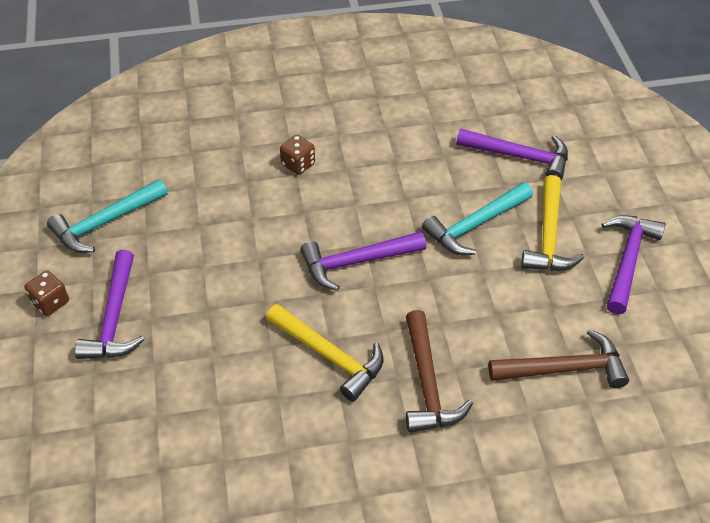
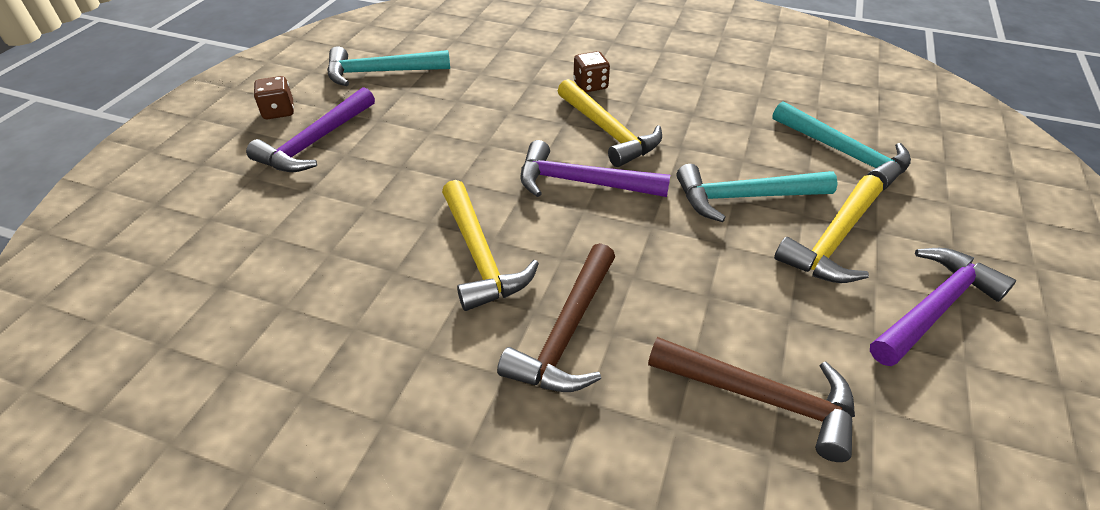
camera: 30 degrees right, 5 degrees down
(344, 206) = (608, 132): none -> yellow hammer
(520, 157) = (844, 153): purple hammer -> turquoise hammer

